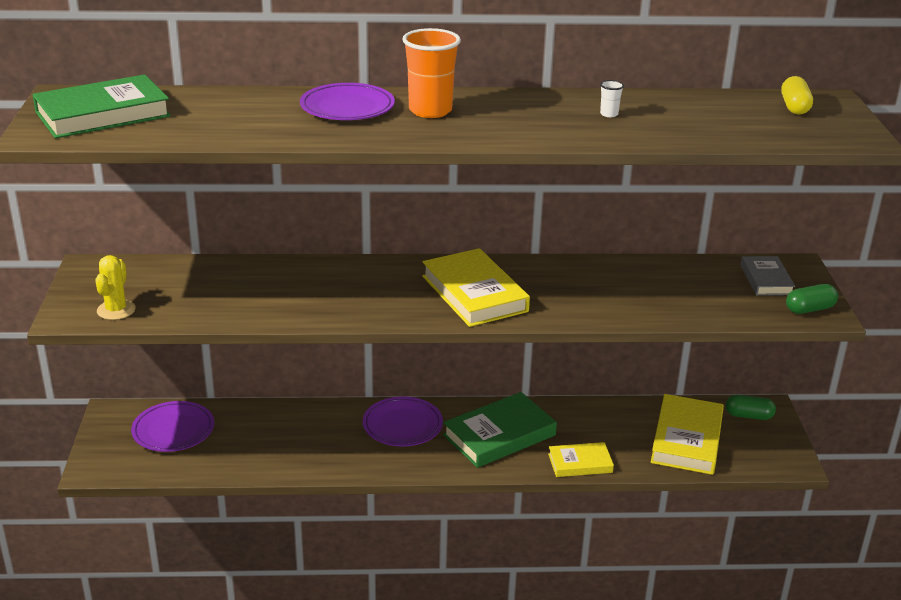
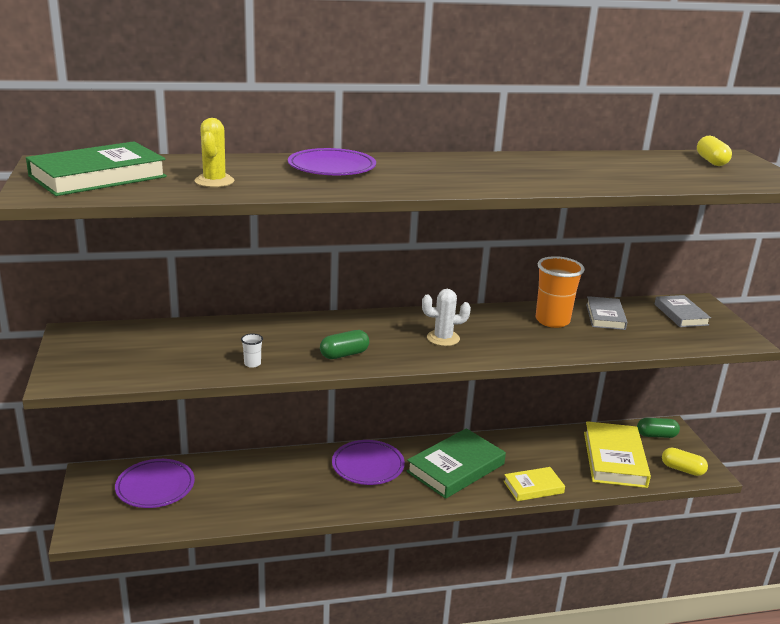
camera: 10 degrees left, 5 degrees down
(116, 310) = (110, 371): yellow cactus -> yellow cactus (214, 181)
(430, 111) = (408, 168): orange cup -> orange cup (552, 321)
(474, 293) = (443, 338): yellow book -> white cactus
(609, 114) = (565, 168): white cup -> white cup (252, 364)
(673, 277) = (605, 316): none -> grey book
(763, 457) = (682, 469): none -> yellow capsule
(809, 309) = (728, 336): green capsule -> green capsule (344, 354)

